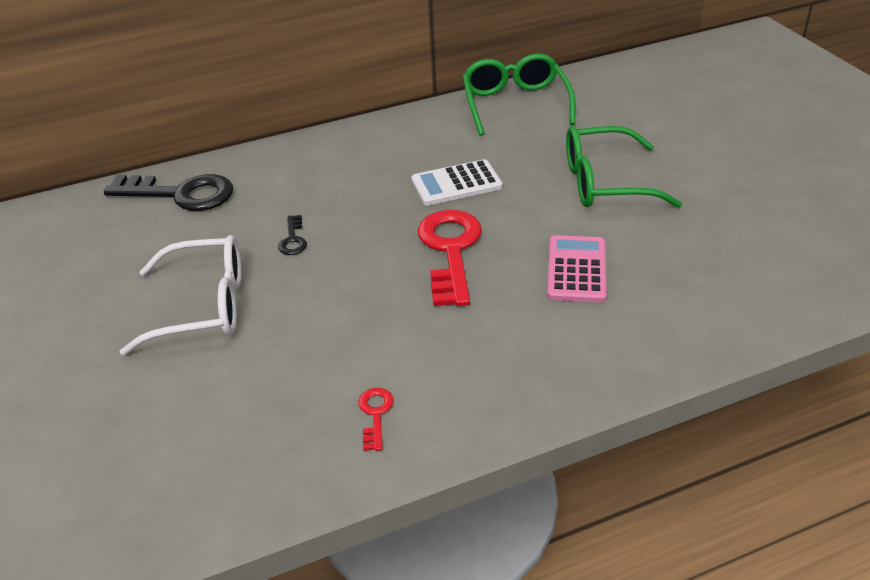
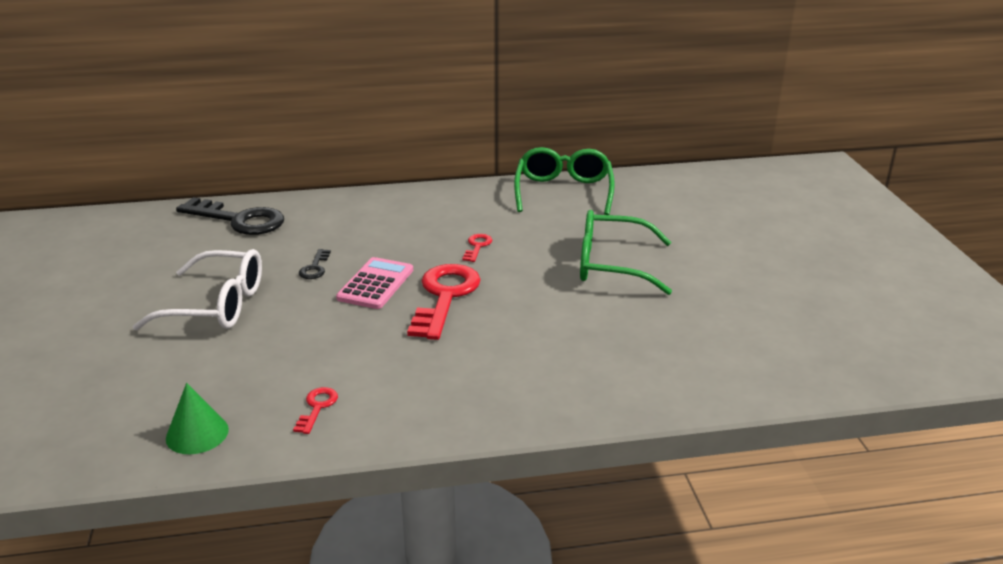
camera: 10 degrees right, 10 degrees down
(255, 475) = (197, 433): none -> green cone
(456, 184) = (477, 246): white calculator -> red key
(576, 269) = (548, 328): pink calculator -> pink calculator (375, 284)

